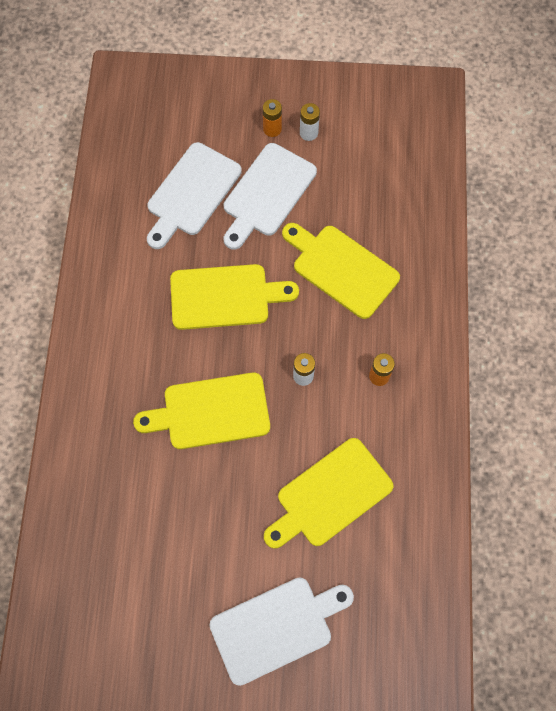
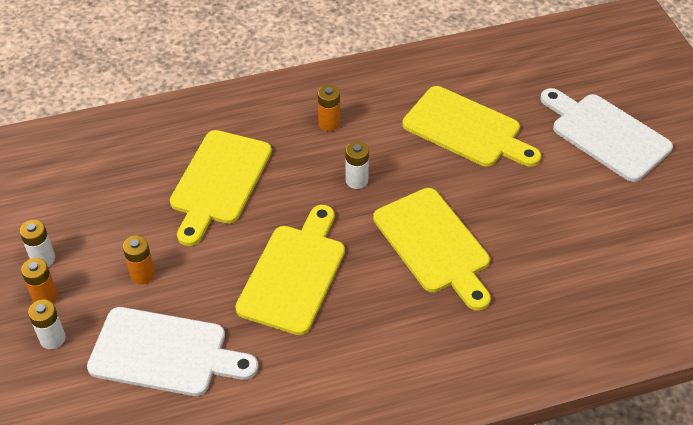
camera: 110 degrees left, 20 degrees down
(225, 296) = (294, 274): yellow cutting board -> yellow cutting board turned 45 degrees clockwise
(233, 128) = (52, 338): none -> white battery
(267, 194) = (142, 274): white cutting board -> orange battery

